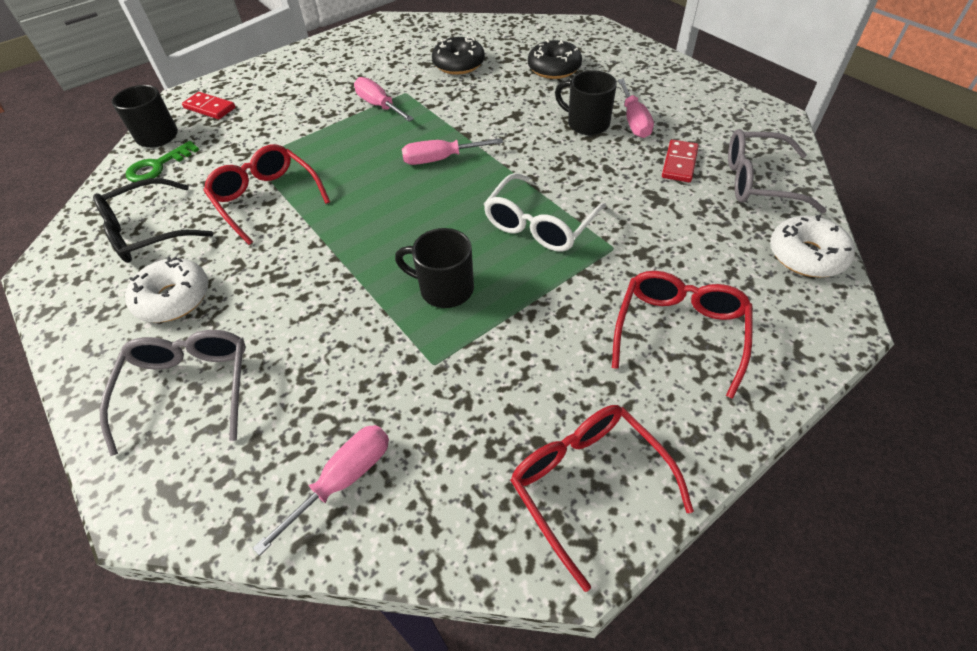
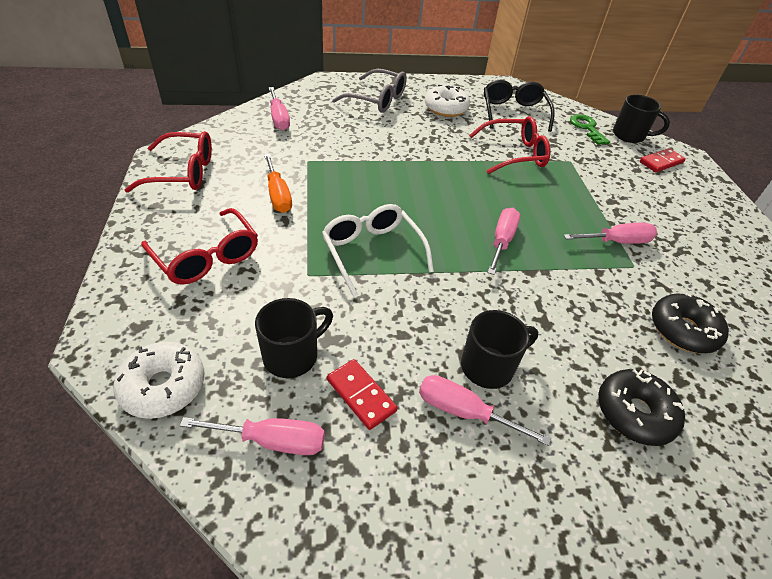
camera: 115 degrees right, 5 degrees down
(444, 289) = (357, 185): black mug -> black mug (292, 355)
(530, 345) = (278, 195): none -> orange screwdriver
(758, 182) = (272, 441): grey glasses -> pink screwdriver

